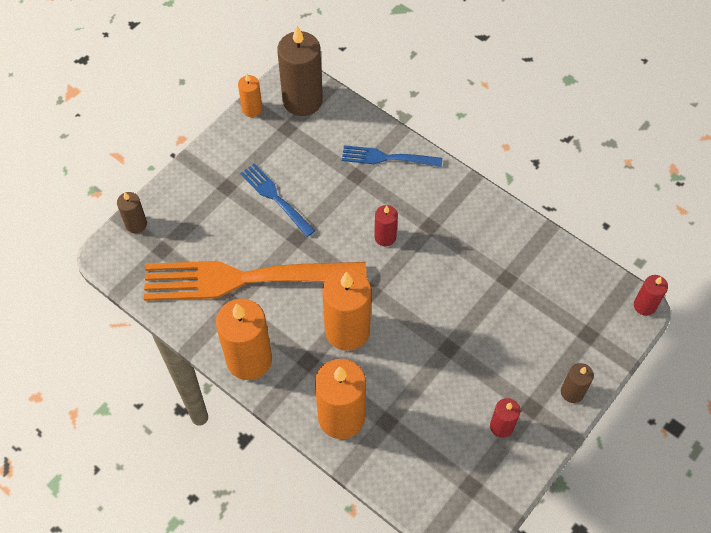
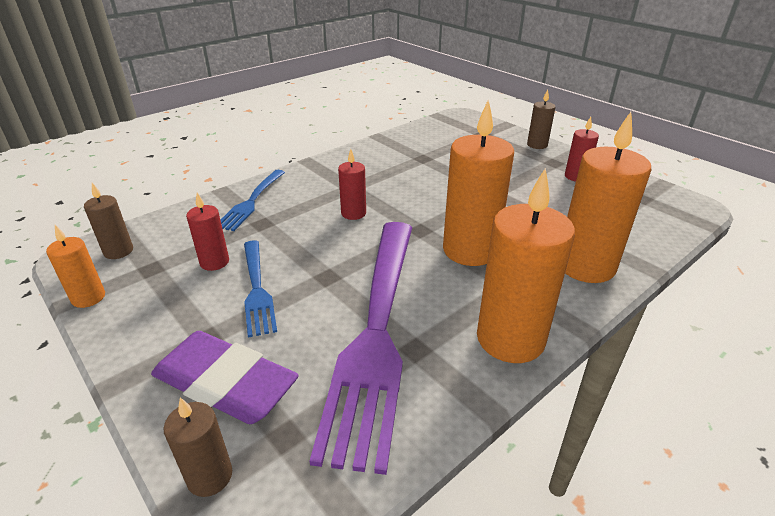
camera: 80 degrees left, 25 degrees down
(192, 210) = (225, 384): none -> purple eraser
(246, 278) = (376, 329): orange fork -> purple fork
(276, 198) = (256, 288): blue fork -> blue fork turned 75 degrees counterclockwise
(302, 100) = (118, 251): brown candle -> brown candle, size x0.51
(644, 305) = (459, 113): red candle -> red candle (214, 262)

